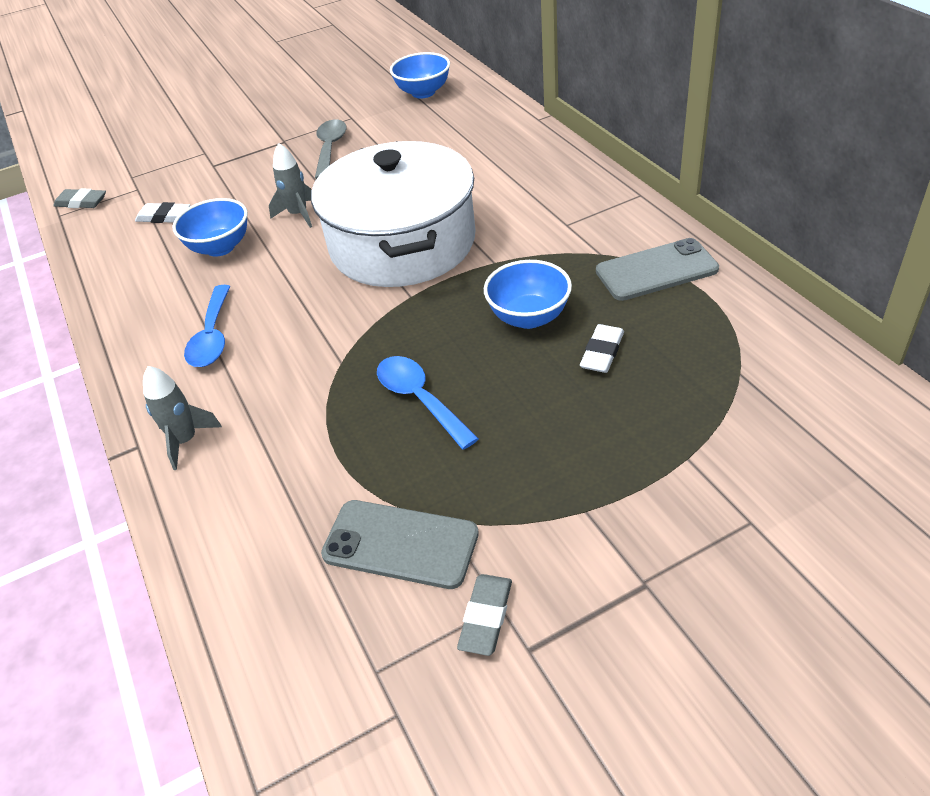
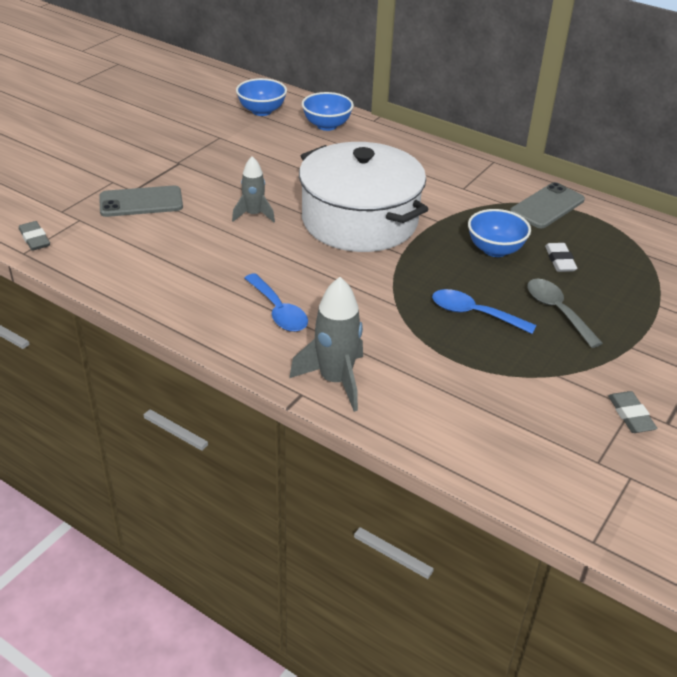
camera: 35 degrees left, 5 degrees down
(81, 202) = (34, 239): grey eraser -> grey eraser turned 75 degrees clockwise
(164, 217) = (133, 236): white eraser -> none
(185, 441) = (335, 380): grey rocket -> grey rocket, size x1.57
(220, 247) = (212, 250): blue bowl -> blue bowl (327, 125)
(330, 149) = (227, 163): grey spoon -> grey spoon (557, 311)
(400, 544) = (545, 395): grey phone -> grey phone (141, 202)

